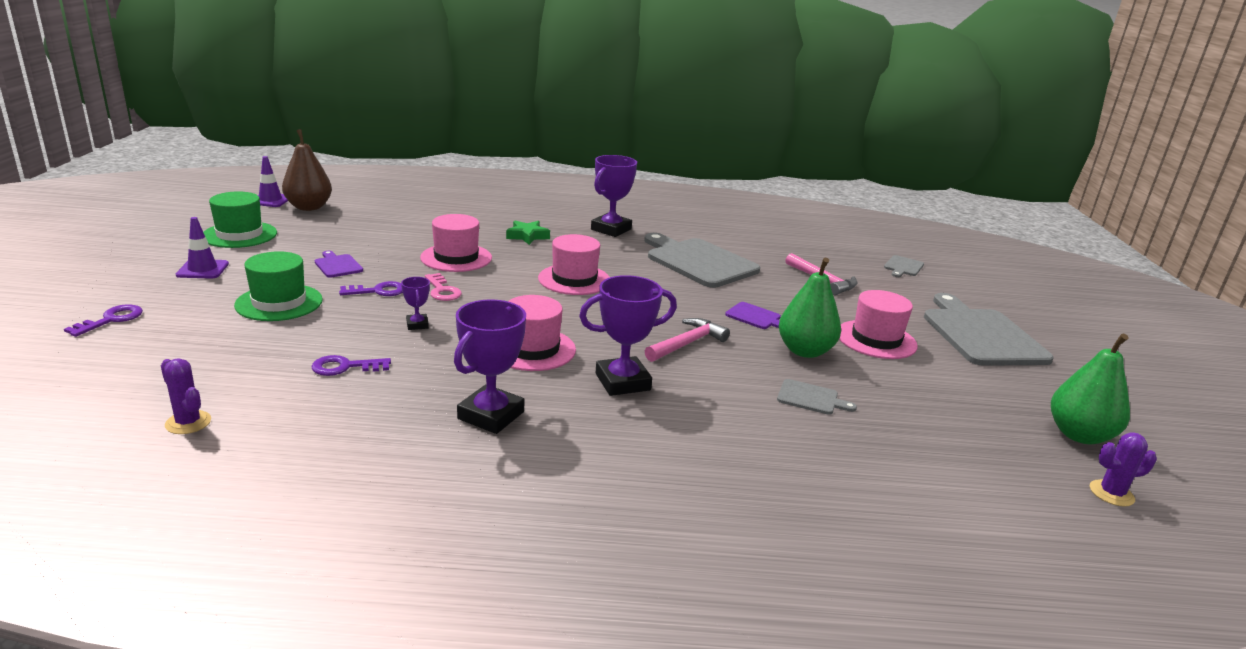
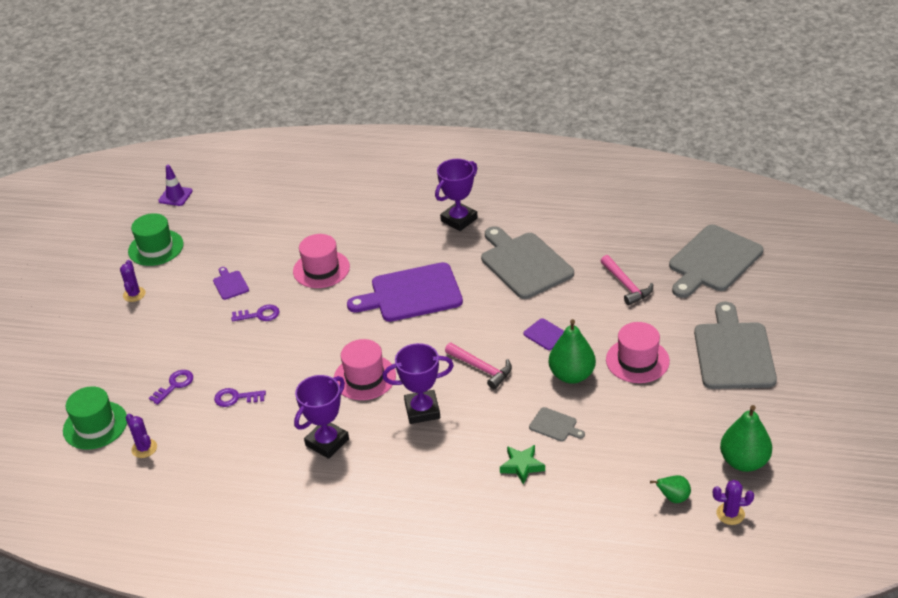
camera: 15 degrees right, 15 degrees up
(111, 320) = (83, 353): purple key -> purple key (175, 385)
(202, 269) = (134, 294): purple traffic cone -> purple cactus
(279, 302) = (190, 331): green hat -> green hat (95, 425)
(309, 207) = (206, 204): brown pear -> none
(417, 325) = (286, 353): purple trophy -> none
(442, 290) = (307, 312): pink key -> none
(527, 236) = (383, 235): green star -> green star (522, 466)
(574, 279) = (411, 294): pink hat -> purple cutting board
(687, 343) = (481, 368): pink hammer -> pink hammer turned 75 degrees clockwise
(903, 267) = (713, 261): grey cutting board -> grey cutting board, size x2.30
(1020, 476) = (673, 498): none -> green pear

